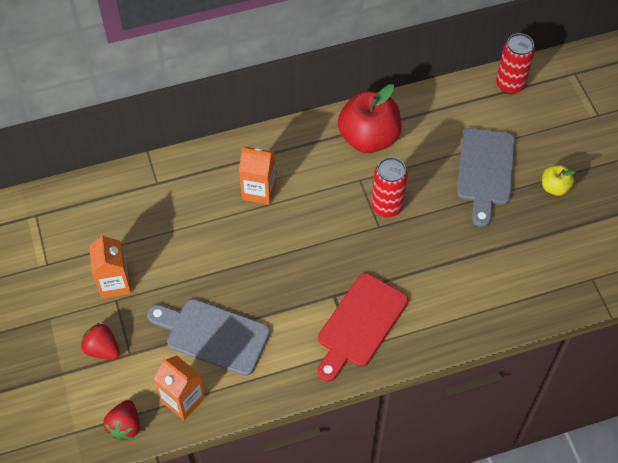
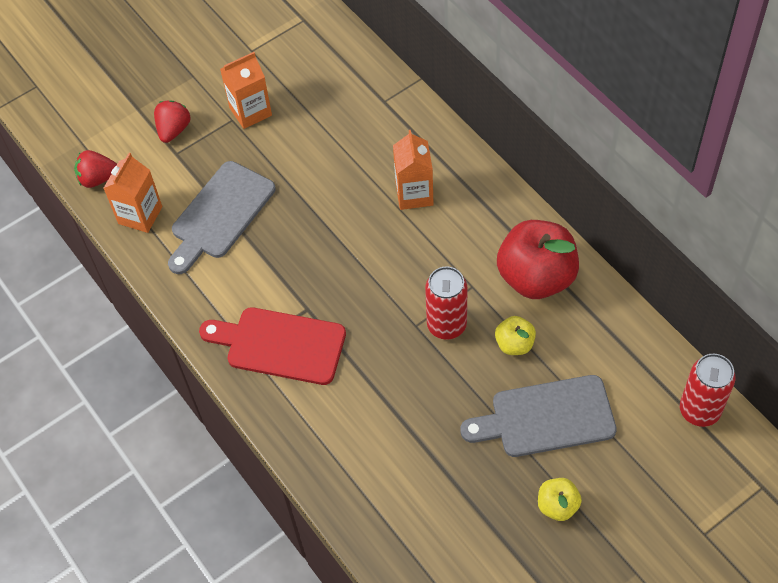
camera: 75 degrees right, 0 degrees up
(213, 335) = (220, 214): grey cutting board -> grey cutting board turned 150 degrees counterclockwise
(419, 170) = (514, 344): none -> yellow apple

